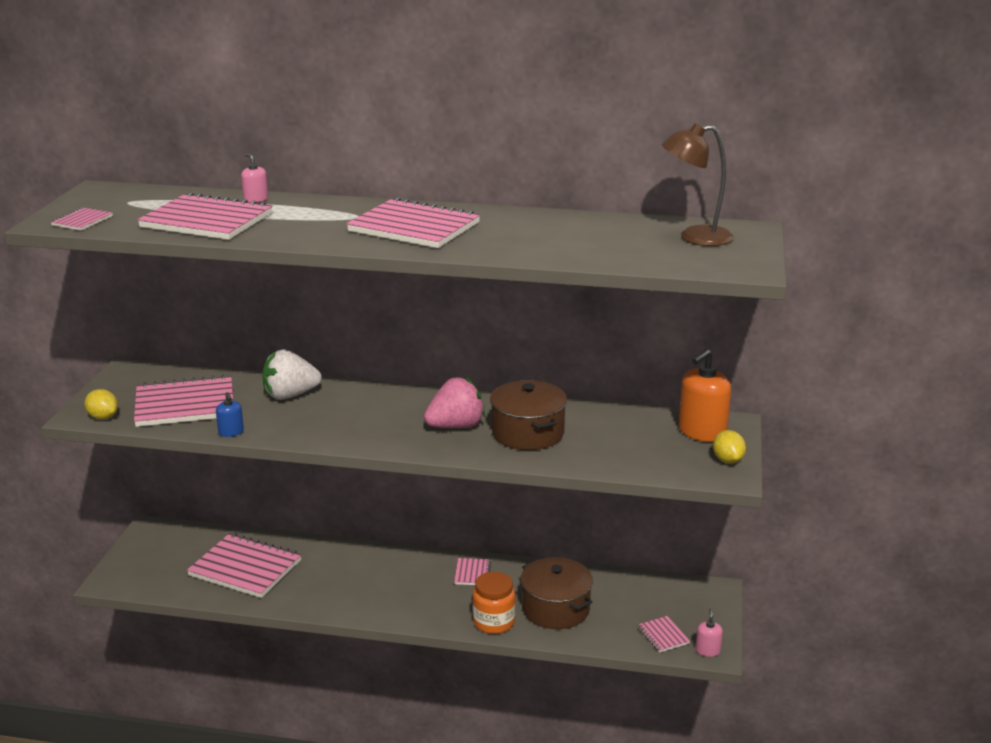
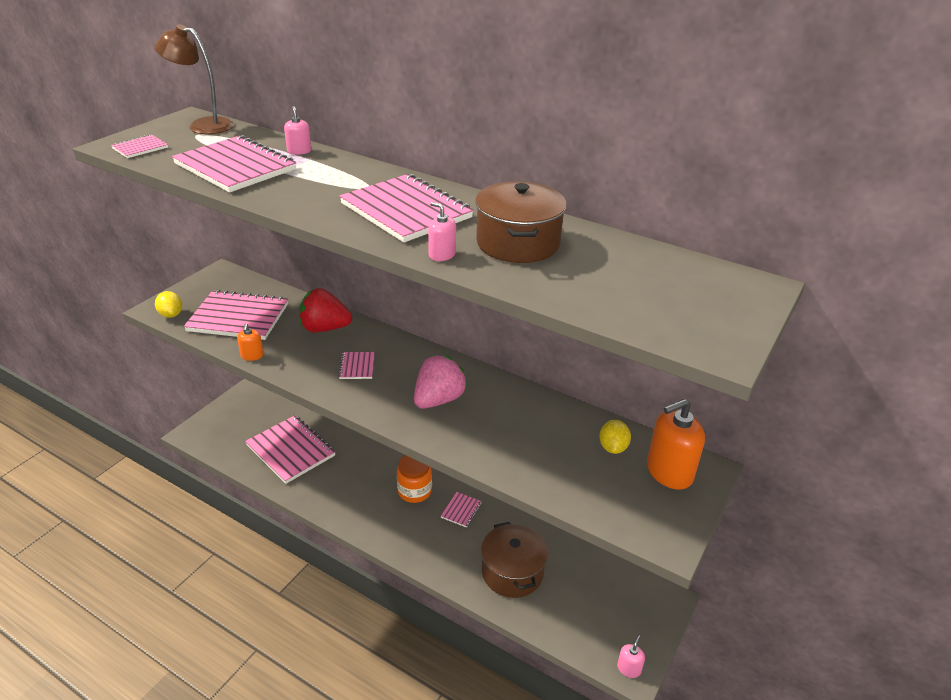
camera: 20 degrees right, 10 degrees up
(231, 432) = (252, 356): blue soap dispenser -> orange soap dispenser
(290, 395) = (324, 328): white strawberry -> red strawberry
(456, 426) = (438, 400): pink strawberry -> pink strawberry turned 45 degrees counterclockwise
(479, 251) = (442, 255): none -> pink soap dispenser
(494, 622) = (452, 569): orange jar -> orange jar (414, 491)
(528, 433) = (498, 426): brown pot -> brown pot (518, 243)
(663, 635) = (594, 635): pink notebook -> pink notebook (357, 366)
(695, 237) = (686, 285): brown lamp -> brown lamp (203, 125)
(727, 460) = (677, 518): yellow lemon -> yellow lemon (613, 447)

